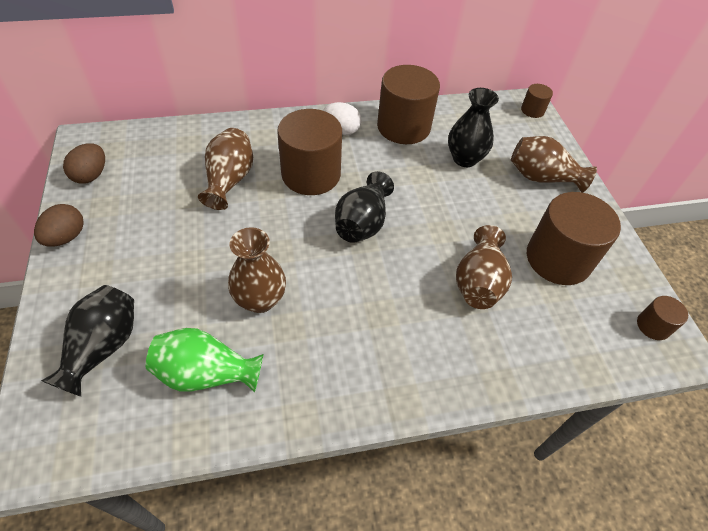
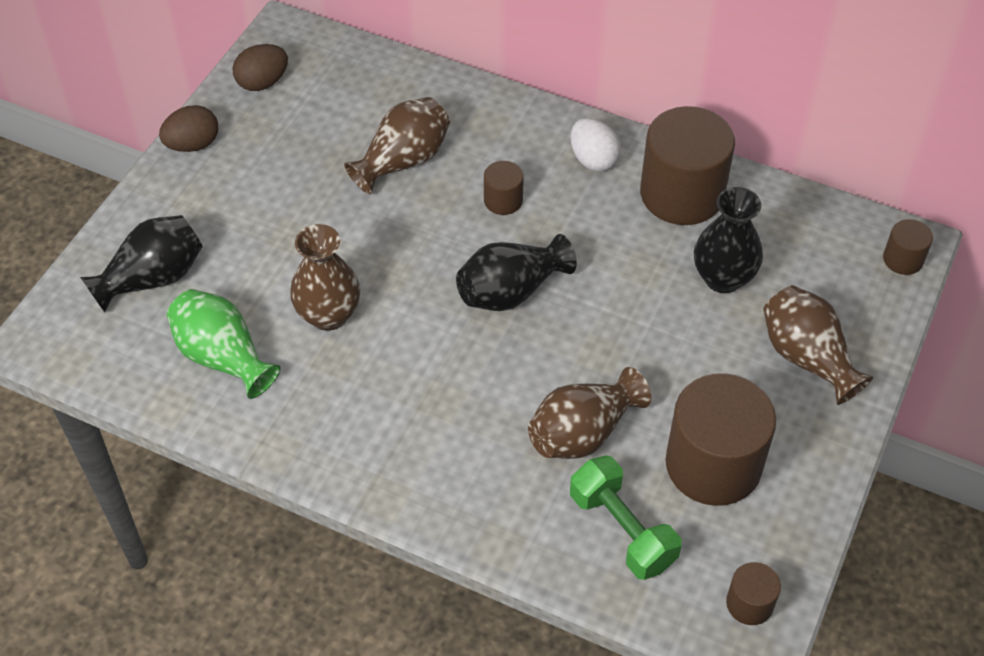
camera: 40 degrees right, 0 degrees up
(311, 174) = (503, 200): brown cylinder -> brown cylinder, size x0.46
(553, 327) = (622, 530): none -> green dumbbell

